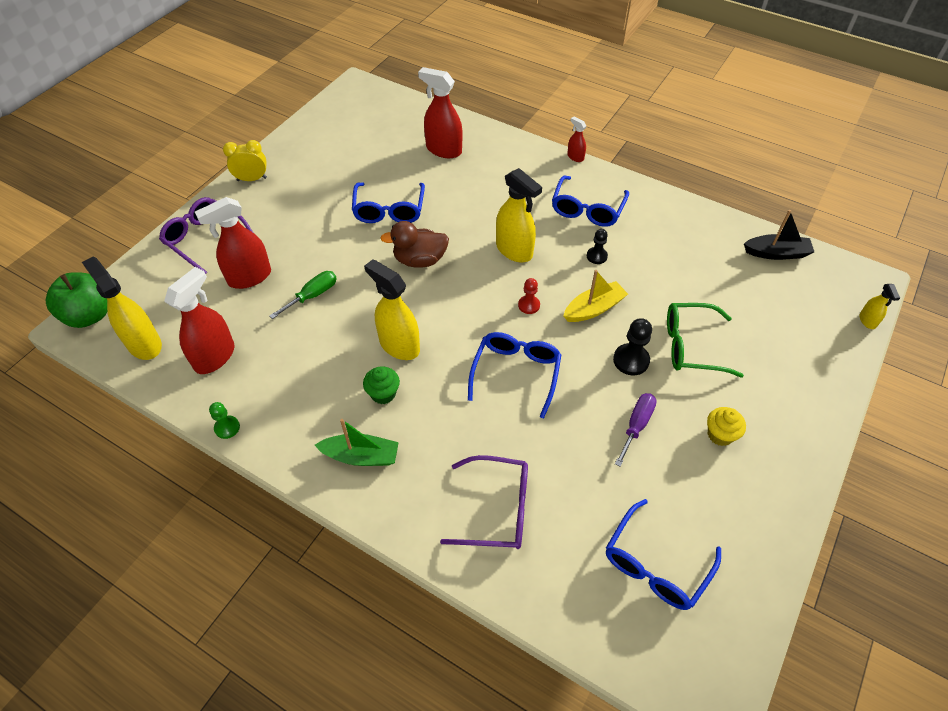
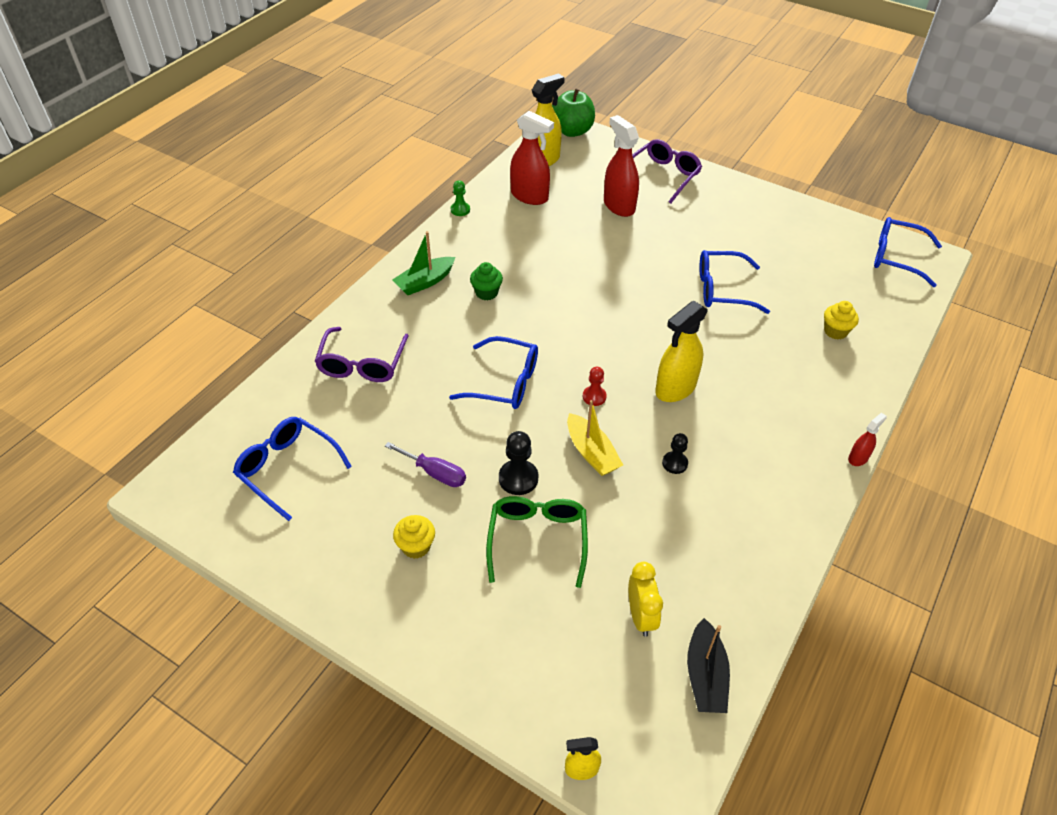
camera: 90 degrees right, 5 degrees down
(252, 179) = (749, 195): yellow clock -> yellow clock (641, 616)
(312, 295) = (599, 244): green screwdriver -> none
(361, 456) = (425, 282): green boat -> green boat turned 45 degrees clockwise
(399, 345) = (540, 301): yellow spray bottle -> none
(420, 260) = (652, 313): brown duck -> none
(443, 150) = (835, 331): red spray bottle -> yellow cupcake
(587, 209) = (756, 462): blue glasses -> blue glasses (896, 257)

